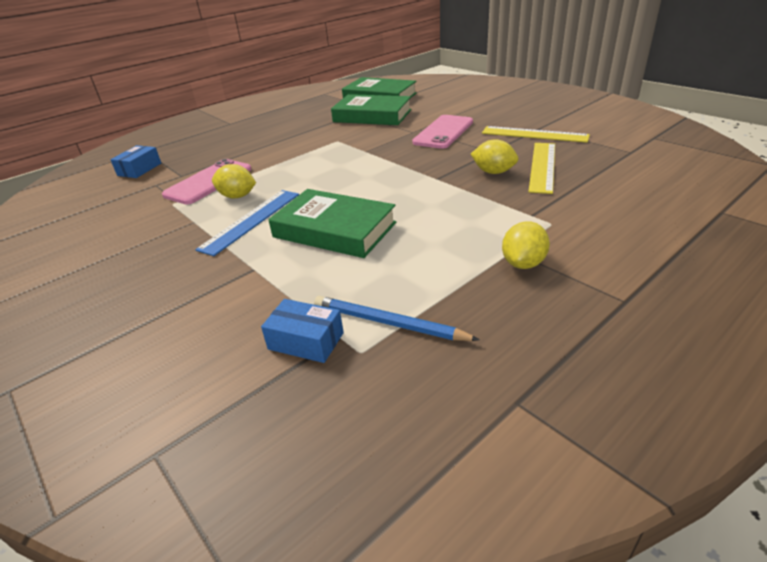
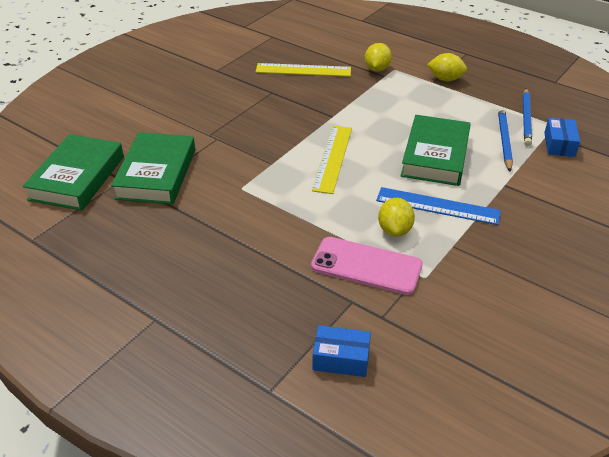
camera: 105 degrees left, 5 degrees up
(340, 287) = (504, 141): none -> blue pencil
(443, 132) = (221, 119): pink phone -> none
(493, 172) = (316, 90): yellow lemon -> yellow lemon (377, 69)
(534, 134) = (232, 72): yellow ruler -> yellow ruler (332, 158)

